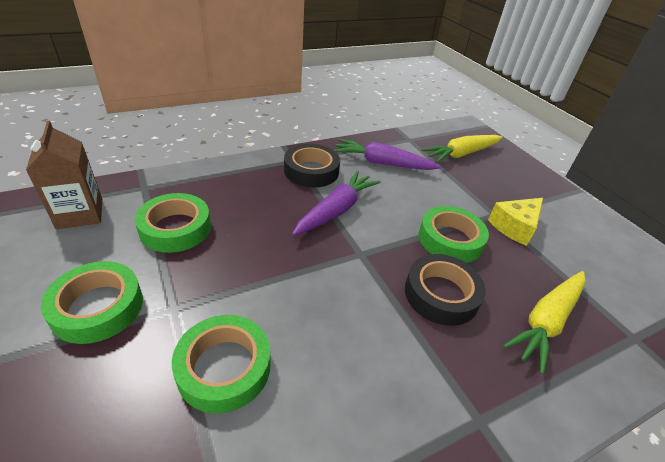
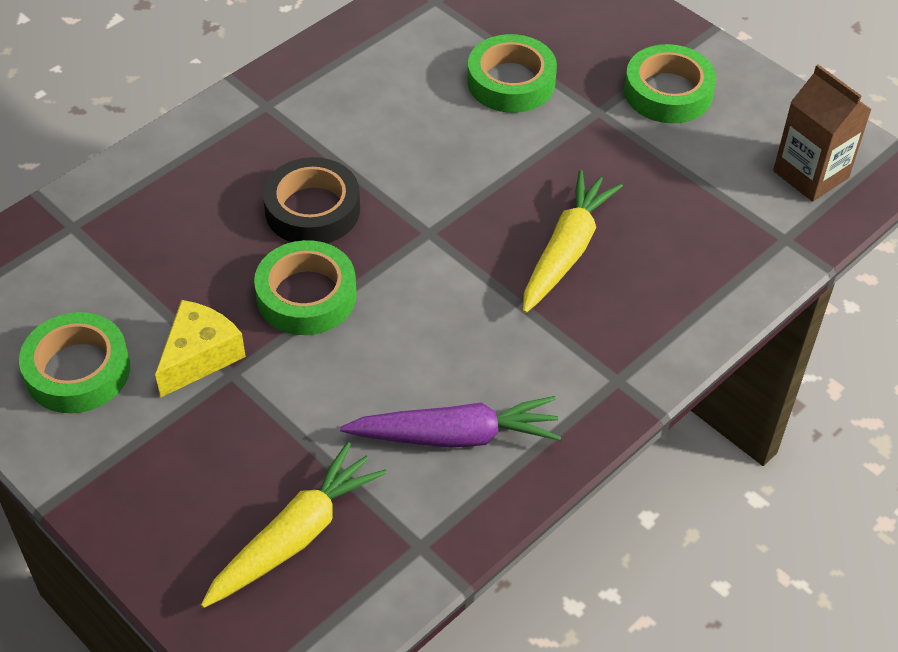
camera: 165 degrees right, 10 degrees up
(175, 228) = (681, 192): green tape -> green tape (78, 370)
(311, 171) = (572, 364): black tape -> none
(336, 210) = (491, 292): purple carrot -> none
(546, 321) = (180, 214): yellow carrot -> yellow carrot (566, 251)

